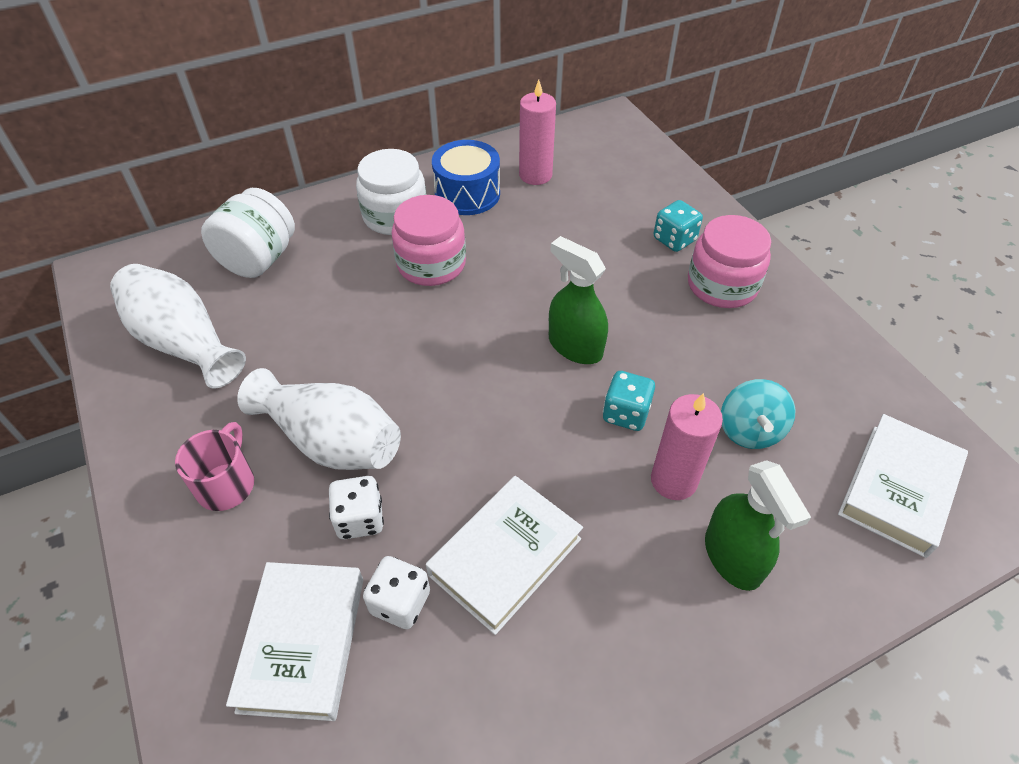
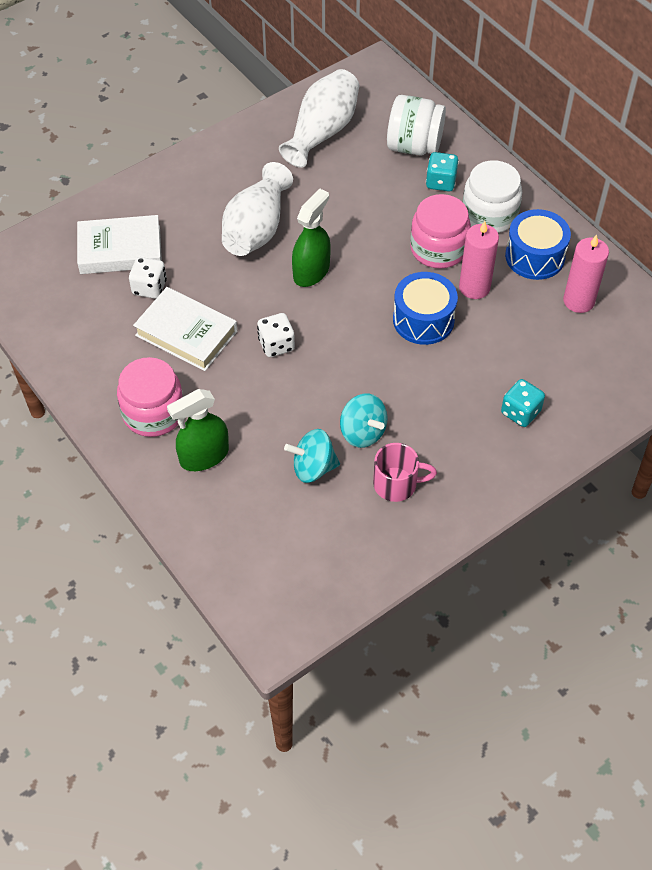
camera: 80 degrees right, 5 degrees up
(226, 484) = (215, 187): pink mug -> pink mug (396, 484)
(360, 519) = (201, 257): white dice -> white dice (276, 345)
(535, 293) = (423, 320): none -> blue drum
(575, 346) = (372, 352): green spray bottle -> green spray bottle (311, 271)
(626, 413) = (313, 389): turquoise dice -> turquoise dice (441, 182)
(673, 480) = (259, 420): pink candle -> pink candle (474, 287)
(696, 373) = (362, 432): none -> turquoise spinning top
(722, 285) = (470, 449): pink jar -> pink jar (153, 412)
(898, 489) = (277, 563): white book -> none

